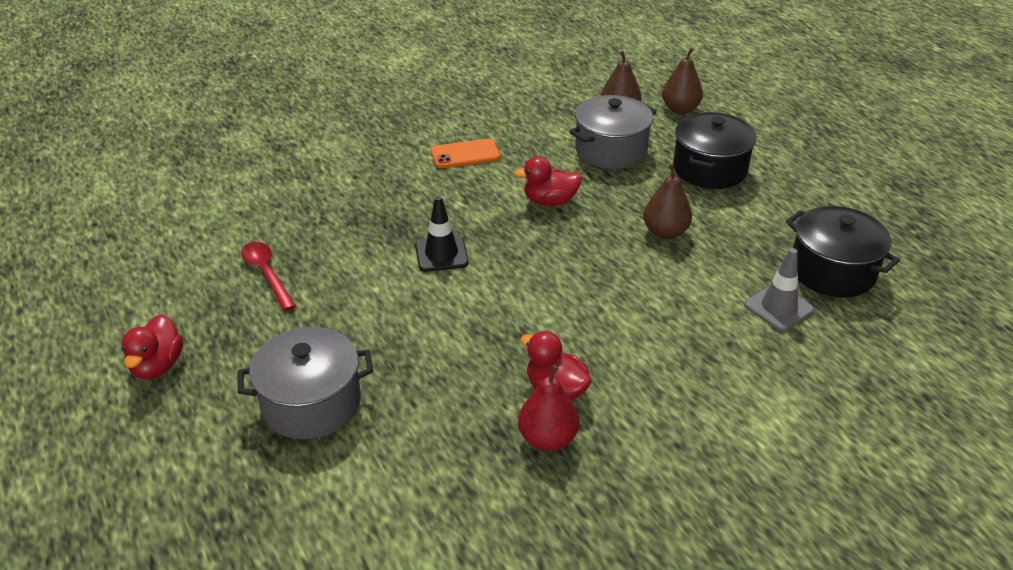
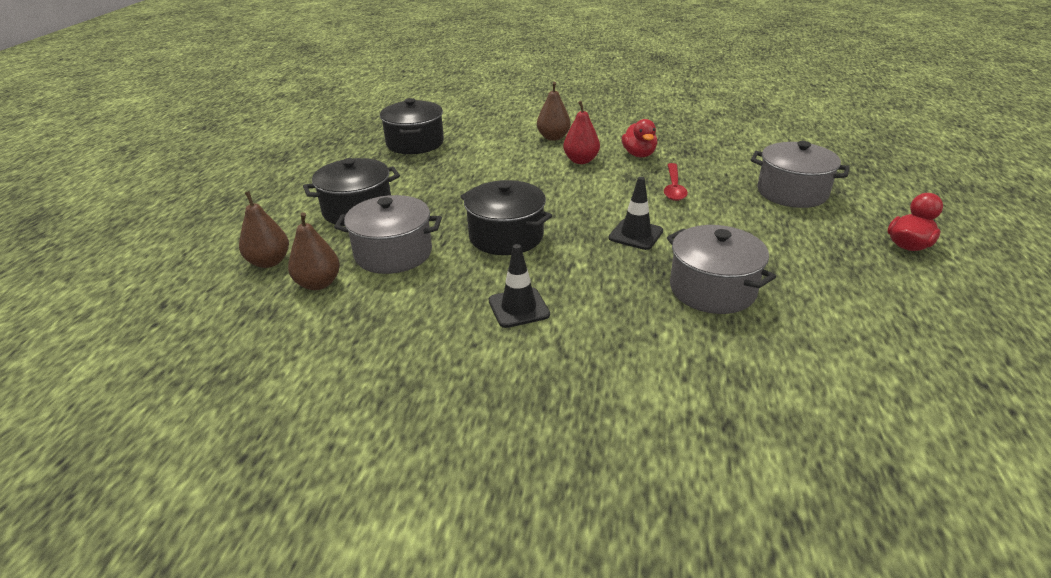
camera: 140 degrees left, 5 degrees down
(267, 274) = (798, 275): red spoon -> red spoon (674, 188)
(335, 227) = (712, 289): none -> grey pot
(465, 154) = (518, 308): orange phone -> black traffic cone
(547, 439) = (664, 143): red pear -> red pear (581, 160)
(550, 201) = (506, 236): red duck -> black pot
(665, 232) = (463, 189): brown pear -> brown pear (553, 137)
(778, 307) = (473, 142): grey traffic cone -> none

